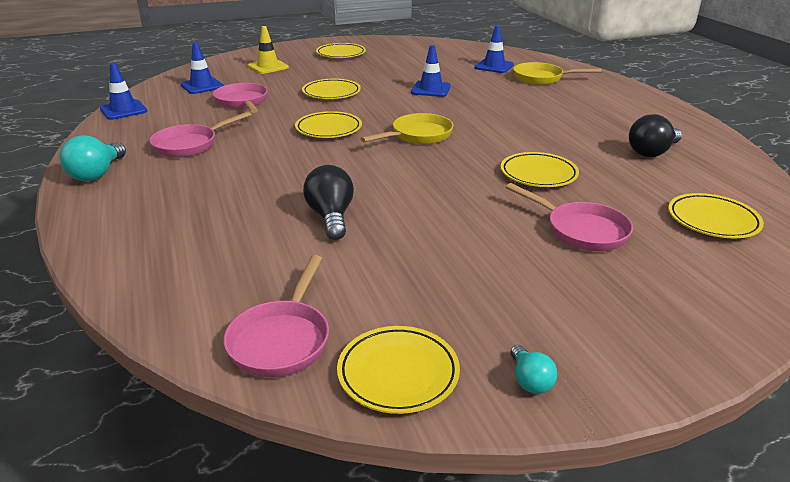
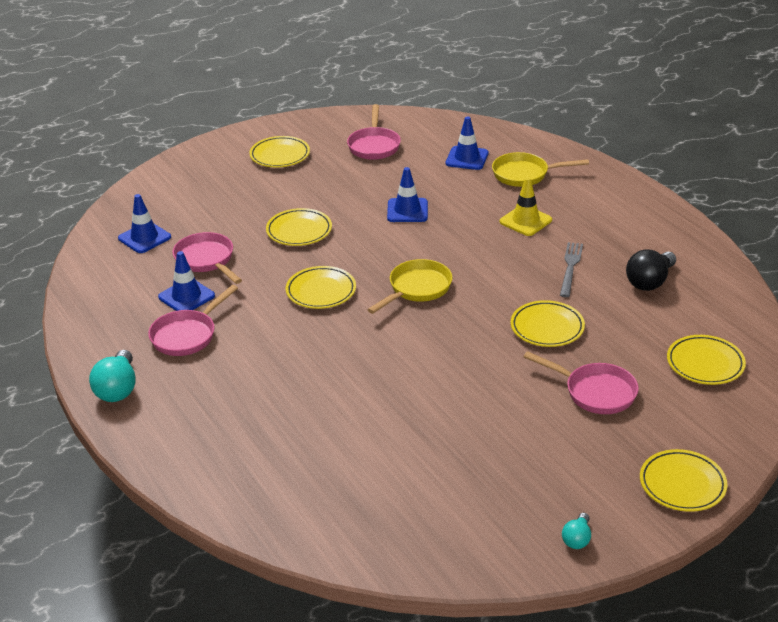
camera: 10 degrees left, 5 degrees up
(123, 110) = (80, 291): blue traffic cone -> blue traffic cone (186, 296)
(268, 67) = (203, 192): yellow traffic cone -> yellow traffic cone (525, 221)
(282, 339) = (385, 536): pink pan -> pink pan (374, 146)
(331, 217) = (372, 410): black light bulb -> none
(398, 373) = (482, 549): yellow plate -> yellow plate (682, 484)
(529, 381) = (577, 539): turquoise light bulb -> turquoise light bulb turned 45 degrees clockwise
(572, 135) = (570, 267): none -> grey fork

